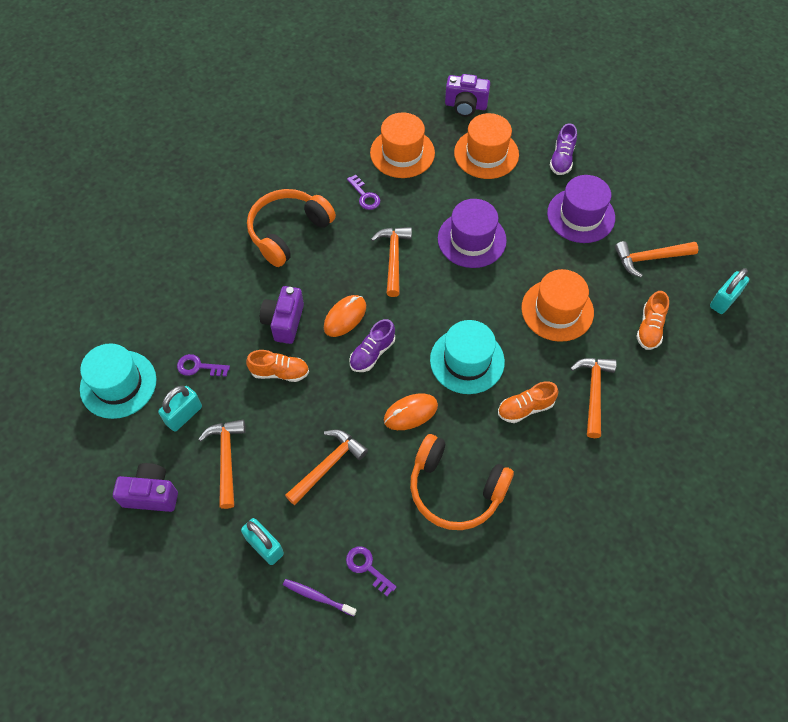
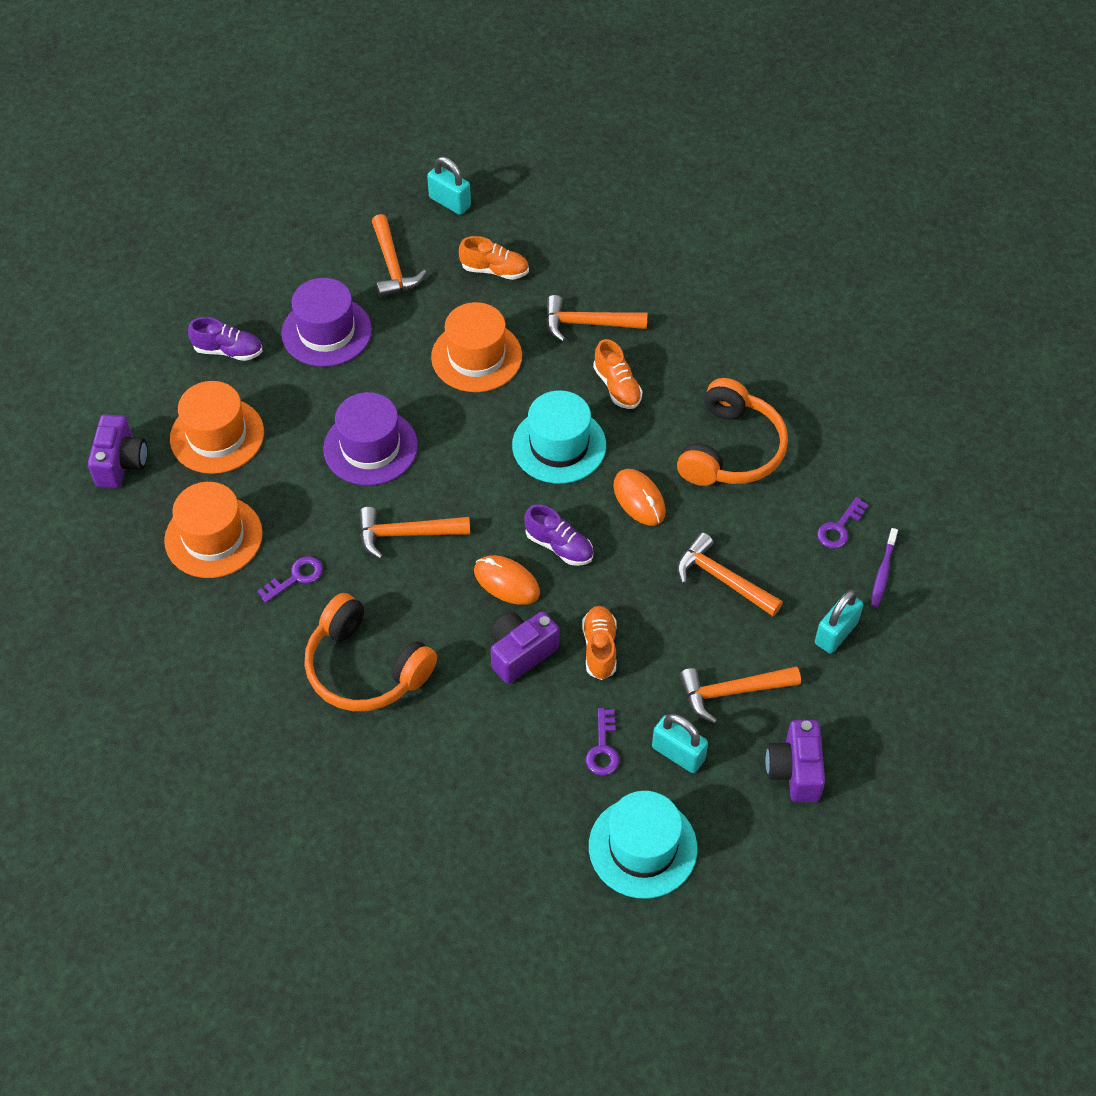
camera: 95 degrees left, 5 degrees down
(284, 322) = (521, 653): purple camera -> purple camera turned 135 degrees clockwise

